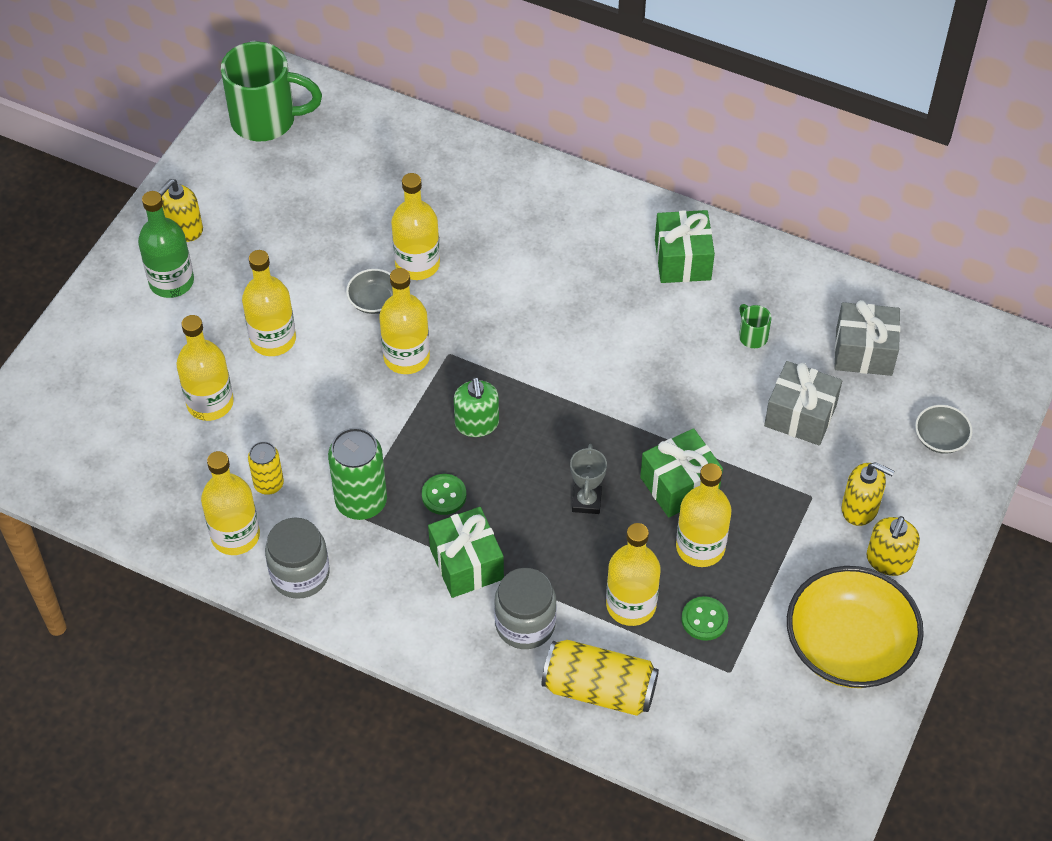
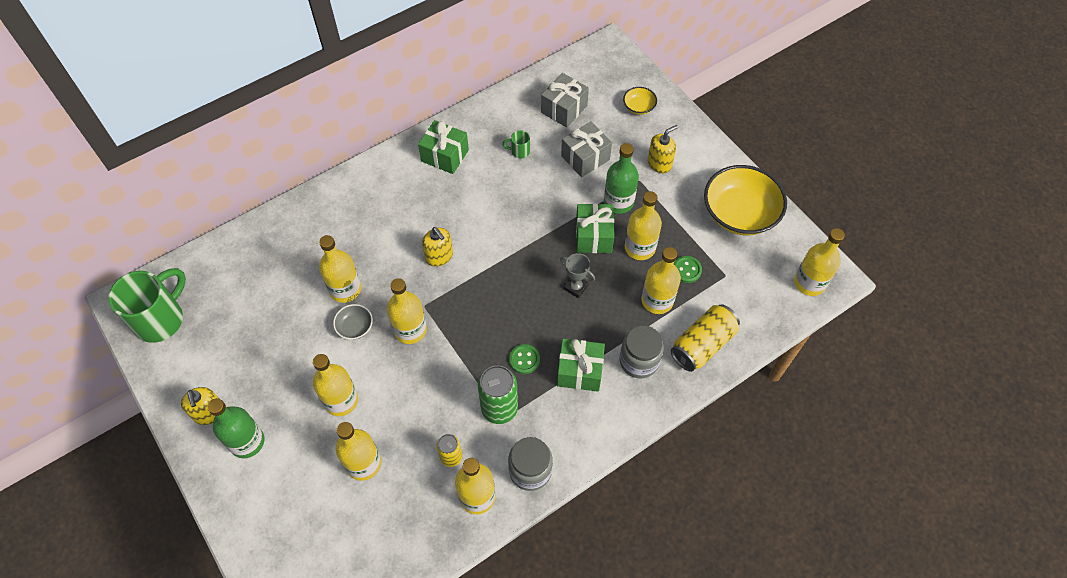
camera: 60 degrees left, 5 degrees up
(477, 424) = (485, 316): green soap dispenser -> none
(756, 488) = (618, 202): none -> green bottle
(793, 786) = (809, 283): none -> yellow bottle
(888, 560) = (698, 168): yellow soap dispenser -> yellow soap dispenser (439, 256)
(940, 438) = (639, 107): grey bowl -> yellow bowl

